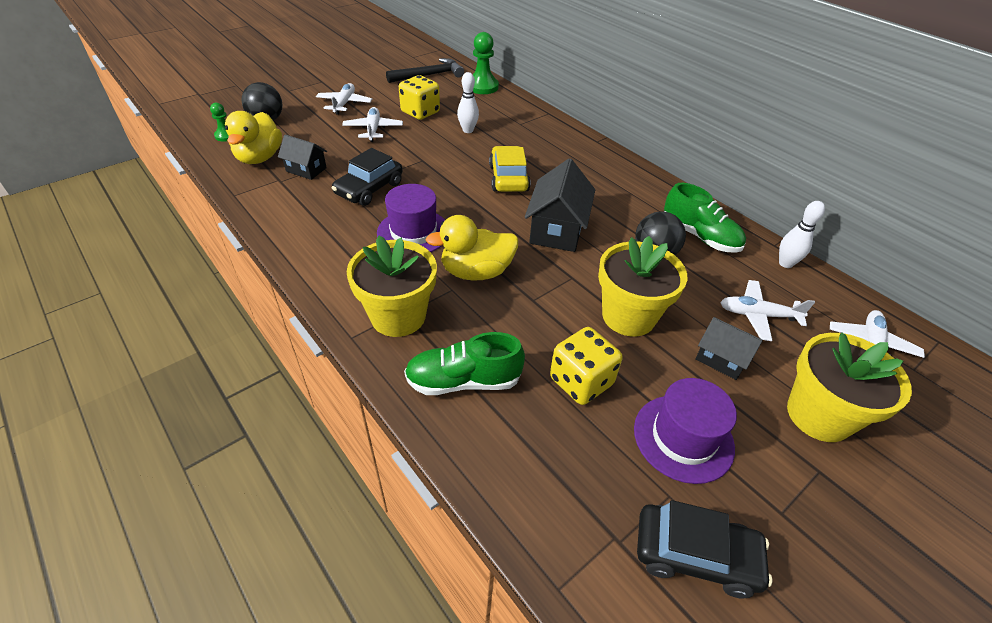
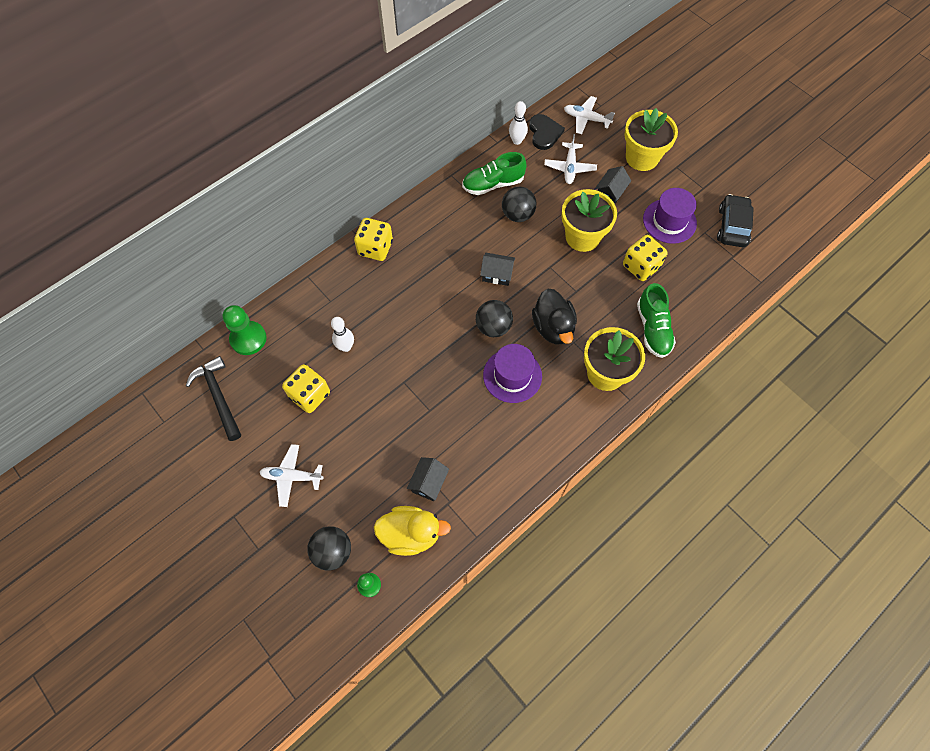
camera: 90 degrees left, 20 degrees up
(369, 189) = (455, 420): black car -> none
(373, 129) = (348, 435): white plane -> none
(476, 272) = (553, 327): yellow duck -> black duck
(481, 222) = (493, 327): none -> black ball
(508, 178) = (428, 309): yellow car -> none
(557, 230) = (497, 274): black house -> black house, size x0.59
(585, 149) = (375, 248): none -> yellow dice
(699, 236) = (493, 184): green shoe -> green shoe turned 150 degrees counterclockwise
(814, 293) = (544, 133): none -> black heart

